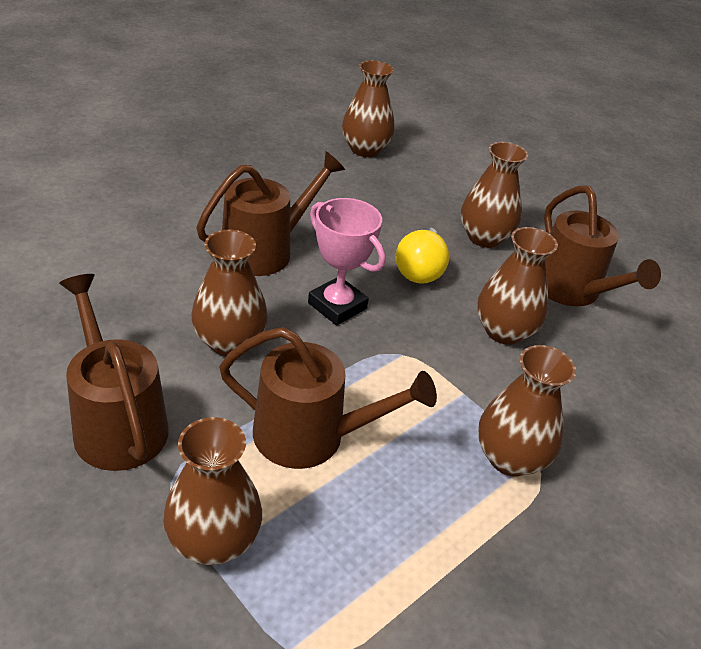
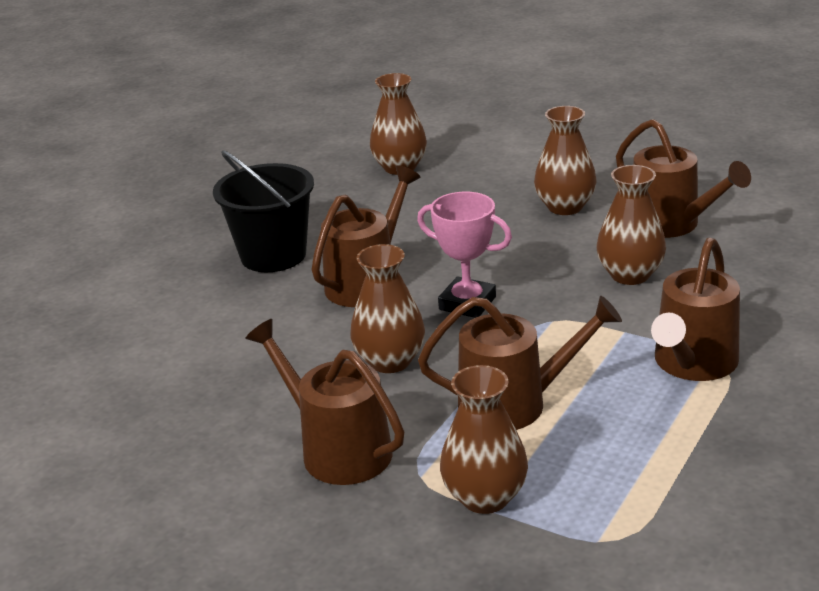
camera: 10 degrees left, 10 degrees down
(205, 195) = (273, 255): none -> black bucket
(419, 270) = (523, 251): yellow light bulb -> none
(510, 458) = (692, 363): brown vase -> brown watering can

